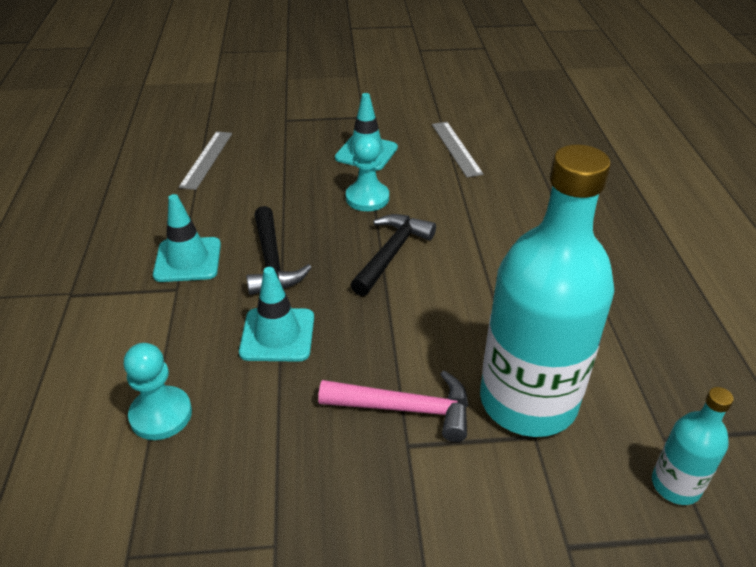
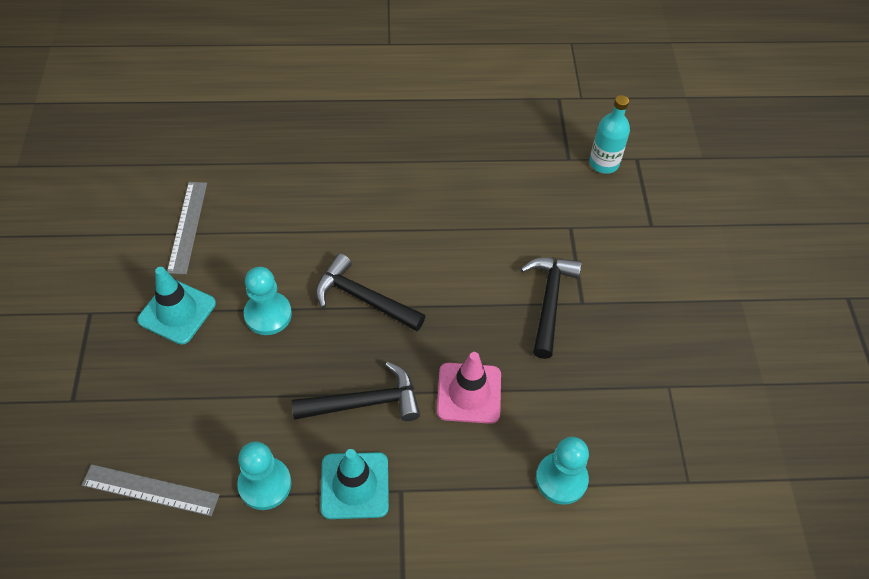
camera: 90 degrees left, 15 degrees up
(200, 211) = (265, 484): none -> turquoise pawn
(277, 335) = (469, 393): turquoise traffic cone -> pink traffic cone
(405, 408) = (549, 302): pink hammer -> black hammer
(456, 148) = (187, 226): grey ruler -> grey ruler turned 75 degrees counterclockwise
(528, 401) = (539, 225): turquoise bottle -> none

